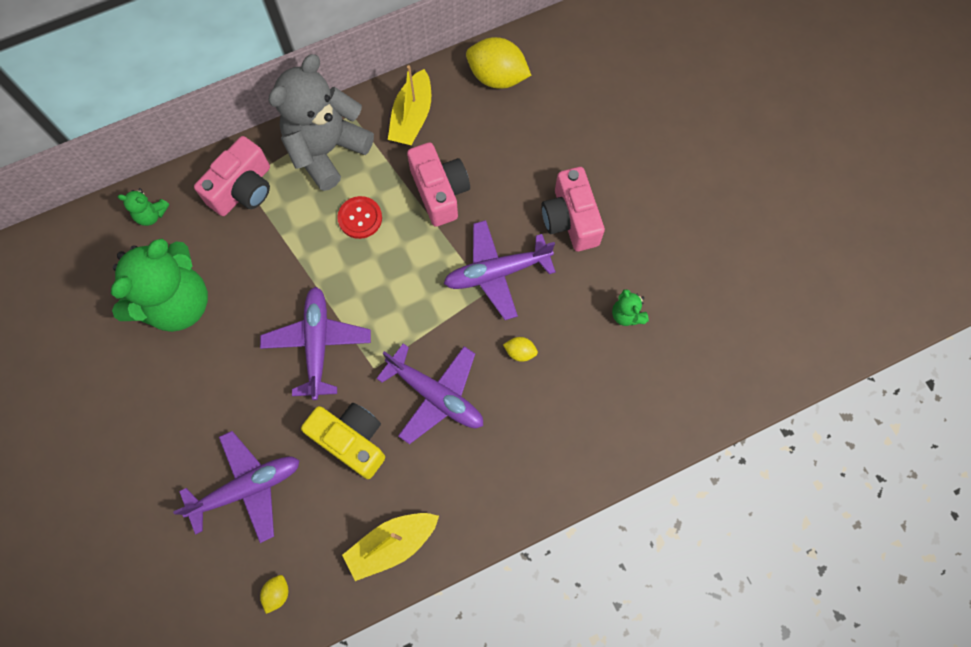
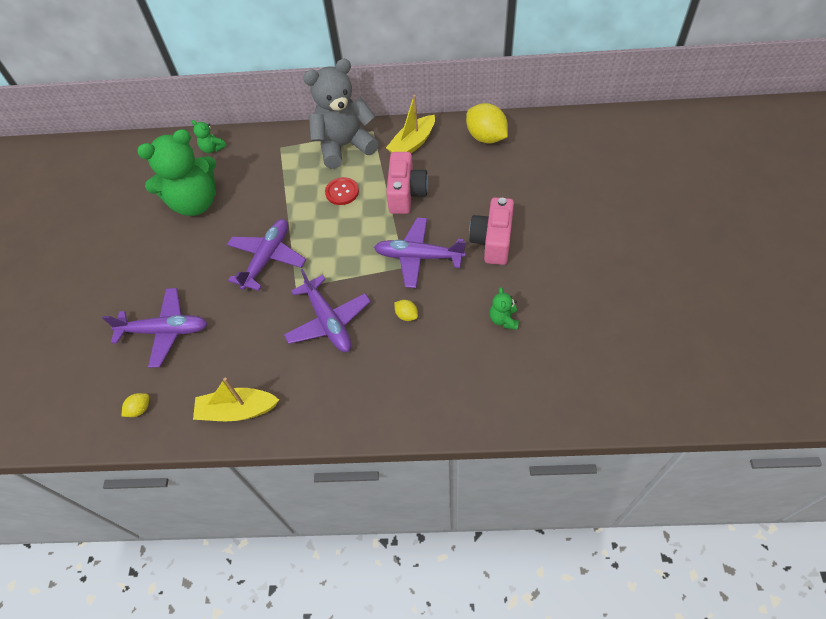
camera: 30 degrees right, 15 degrees down
(243, 189) = (277, 152): pink camera -> none
(351, 440) = (252, 328): yellow camera -> none

